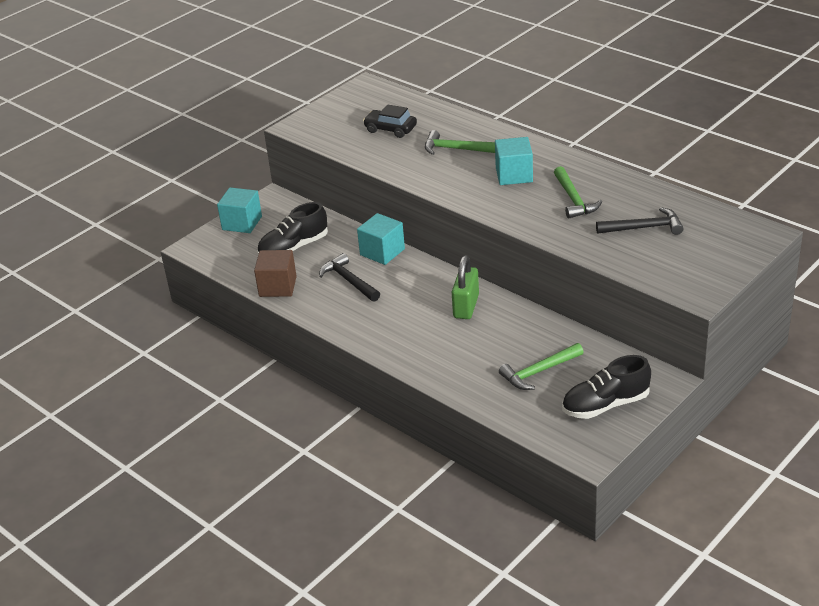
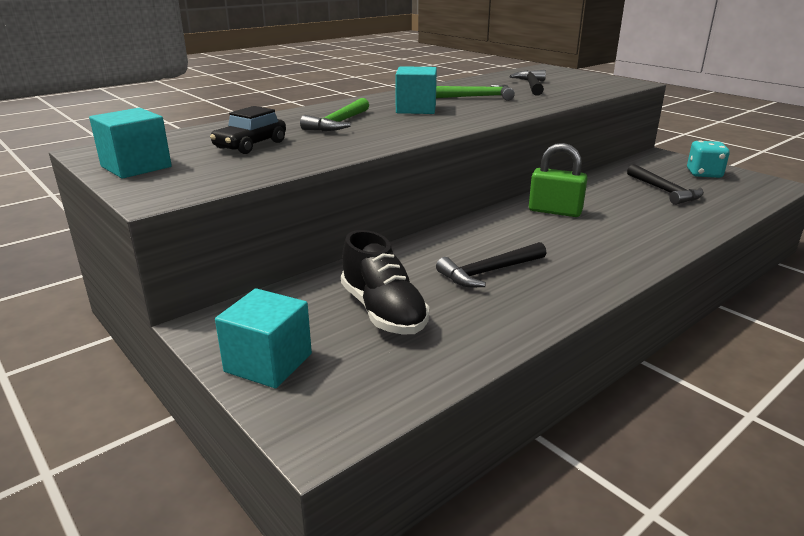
camera: 85 degrees left, 10 degrees down
(277, 286) = (492, 330): brown cube -> none
(382, 252) = (427, 247): turquoise cube -> turquoise cube (136, 167)
(539, 372) = (664, 191): green hammer -> black hammer
(605, 405) = (704, 174): black shoe -> turquoise dice

